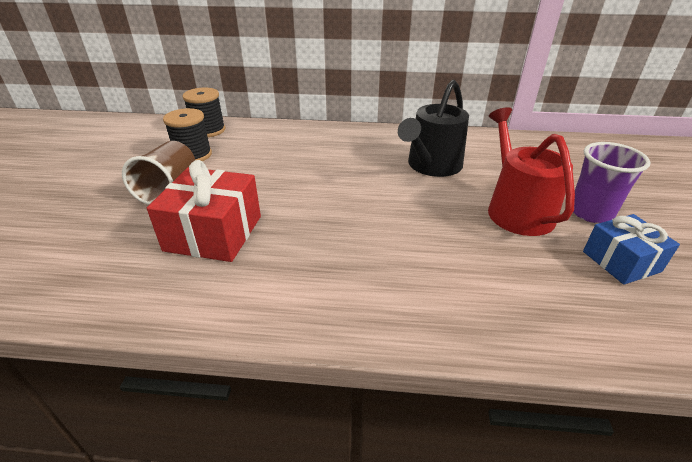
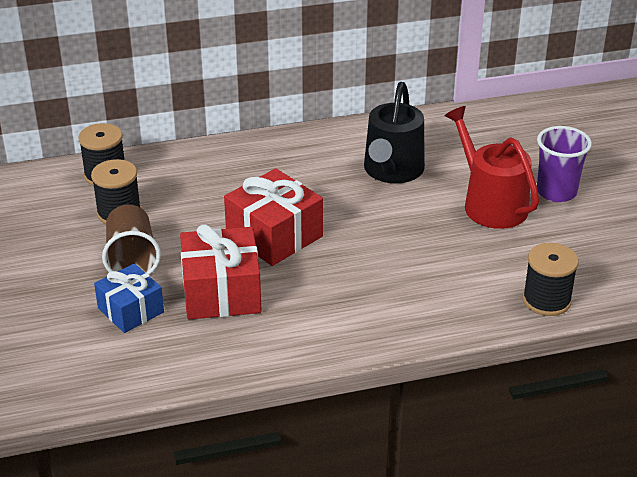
camera: 20 degrees left, 0 degrees up
(297, 195) = (274, 235): none -> red gift
(558, 330) = (546, 300): none -> black spool
(621, 261) = (586, 234): blue gift -> blue gift (130, 310)

